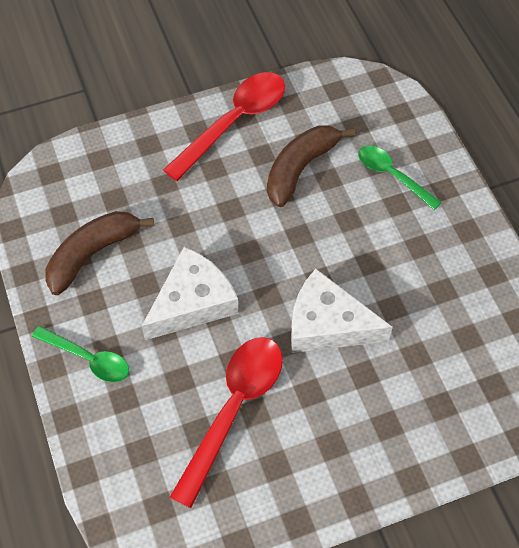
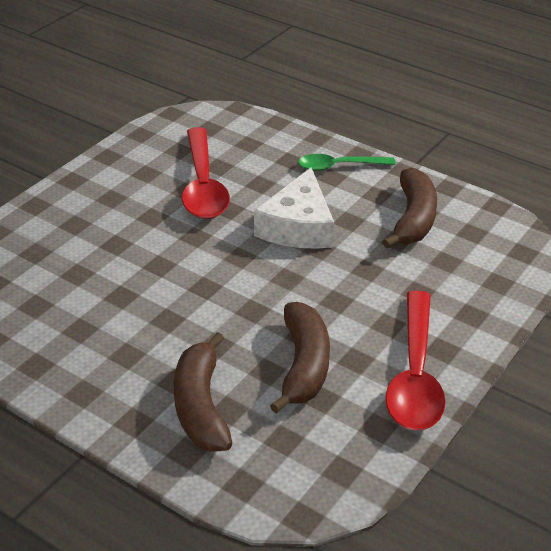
camera: 145 degrees right, 20 degrees down
(327, 324) = (171, 260): white cheese -> none
(392, 176) = (201, 406): green spoon -> brown banana

